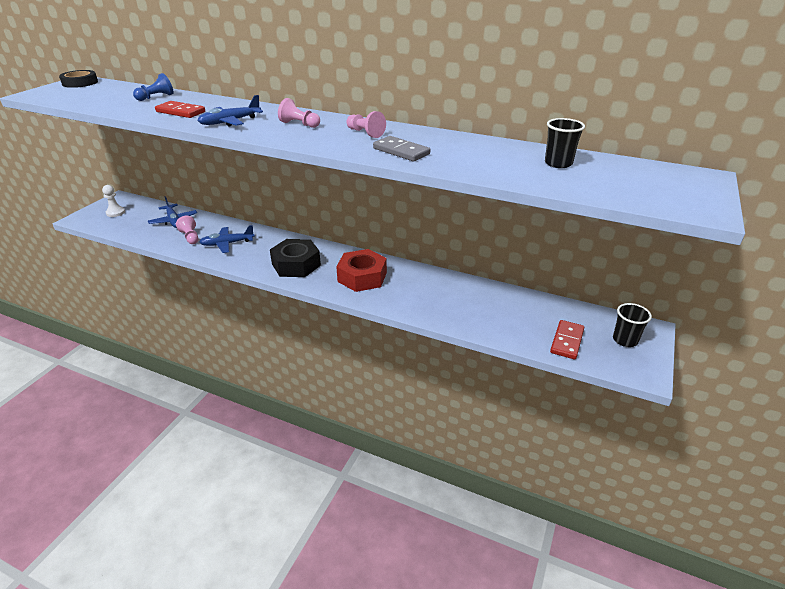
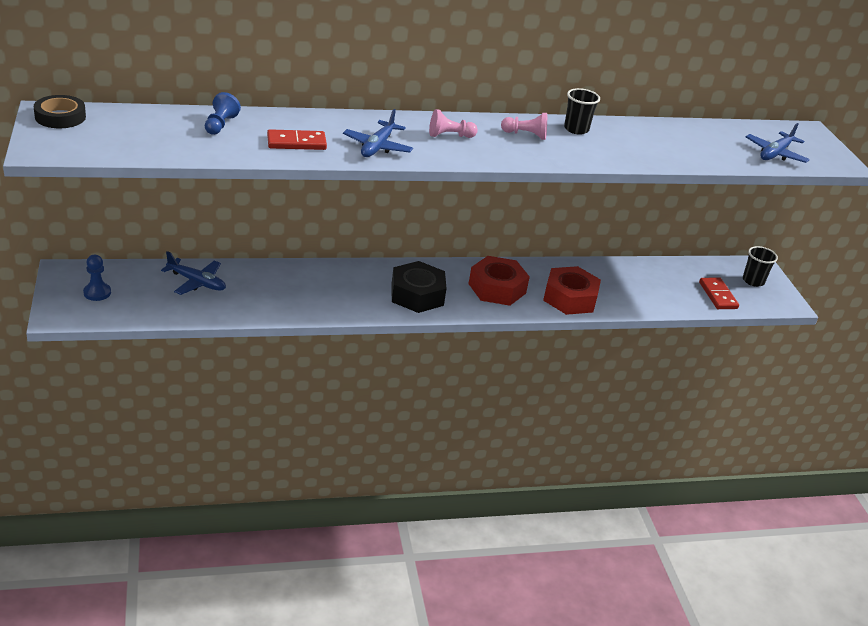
camera: 40 degrees left, 0 degrees up
(115, 212) = (97, 293): white pawn -> blue pawn
(190, 237) = (252, 297): pink pawn -> none
(227, 244) = (308, 293): blue plane -> blue plane (775, 154)
(401, 151) = (587, 151): grey domino -> none
(414, 301) = (570, 298): none -> red nut
(558, 163) = (712, 138): black cup -> black cup (576, 129)

